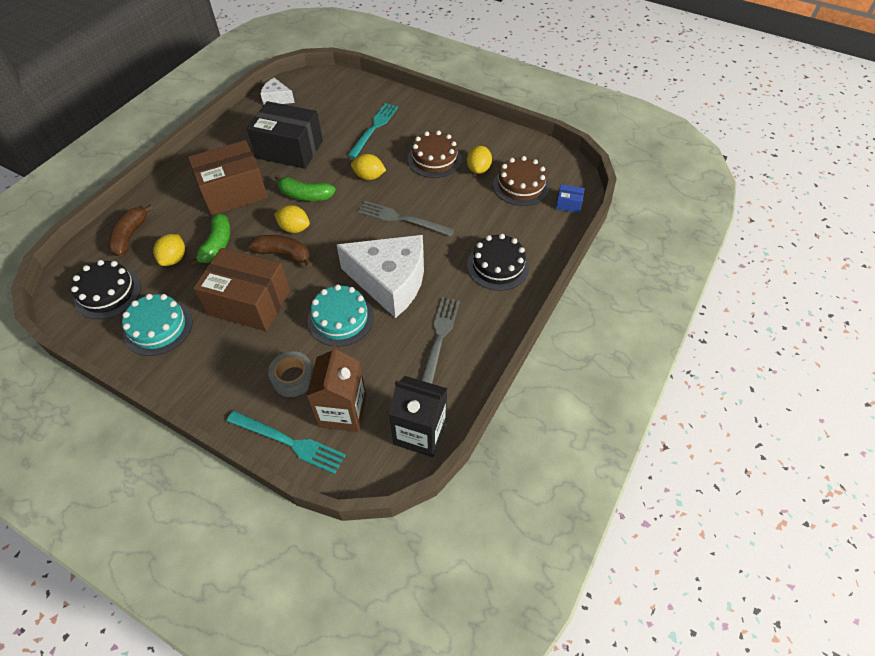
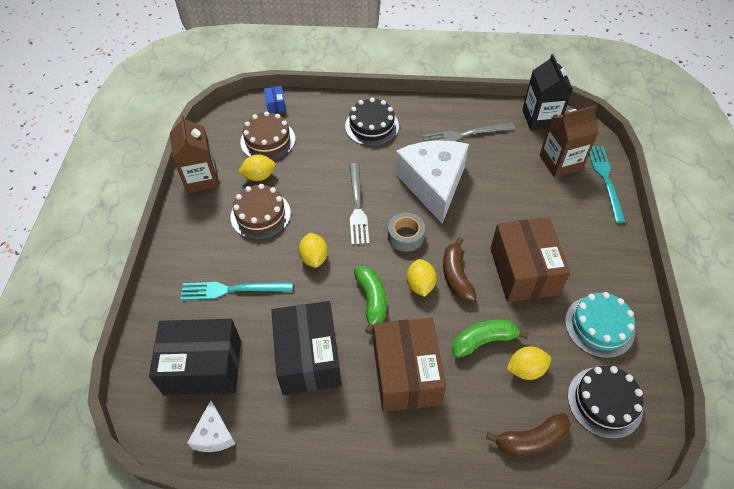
camera: 115 degrees left, 0 degrees up
(234, 192) = (406, 374): brown box -> brown box turned 45 degrees clockwise
(293, 378) = (561, 202): grey tape -> grey tape (405, 236)
(325, 103) = (203, 367): none -> black box
(340, 318) = (490, 199): turquoise cake -> none
(497, 136) = (201, 178): none -> brown carton

